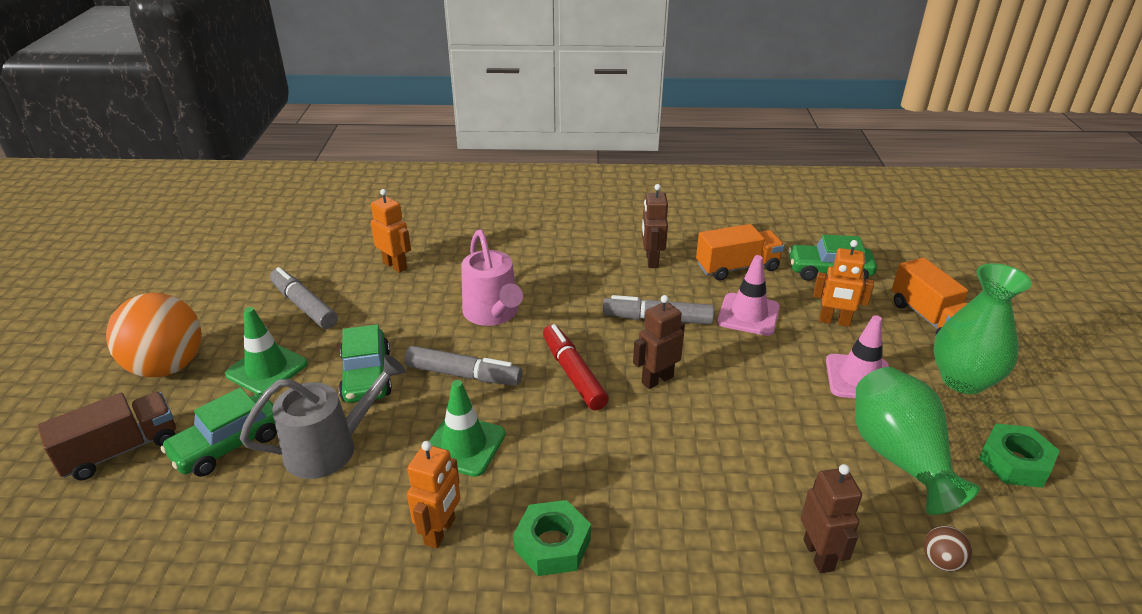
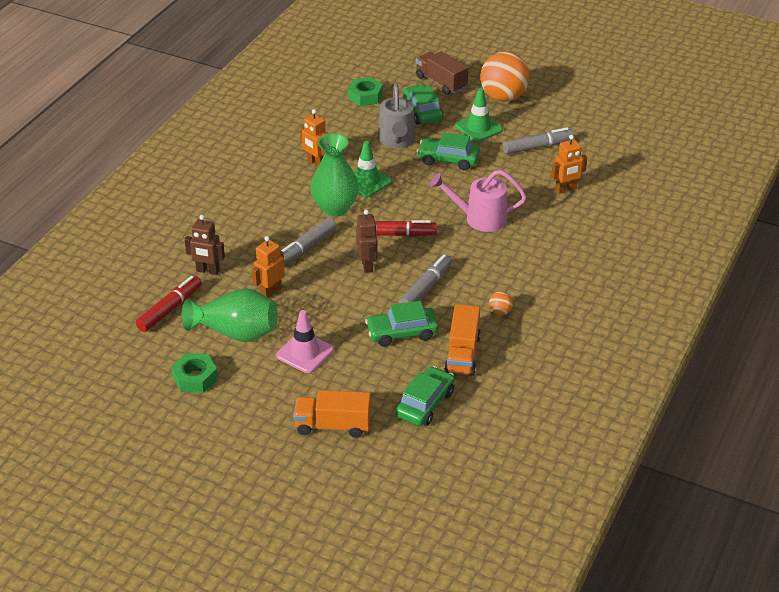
camera: 115 degrees right, 5 degrees up
(121, 450) = (441, 83): brown truck -> brown truck turned 150 degrees clockwise
(463, 375) = (424, 193): grey marker -> grey marker (305, 248)
(552, 544) = (282, 193): green nut -> green nut (365, 96)
(651, 260) = (500, 312): brown robot -> orange ball
(748, 315) = (402, 333): pink traffic cone -> green car
(834, 321) = (365, 372): orange robot -> orange robot (270, 292)
(941, 561) = (170, 309): brown ball -> red marker
(963, 380) = (267, 401): green vase -> green vase (335, 208)

